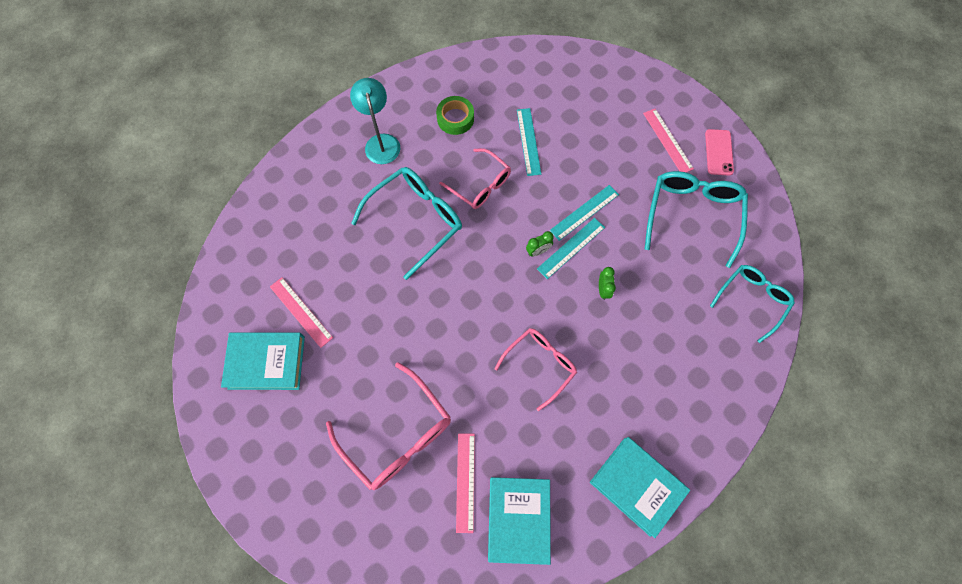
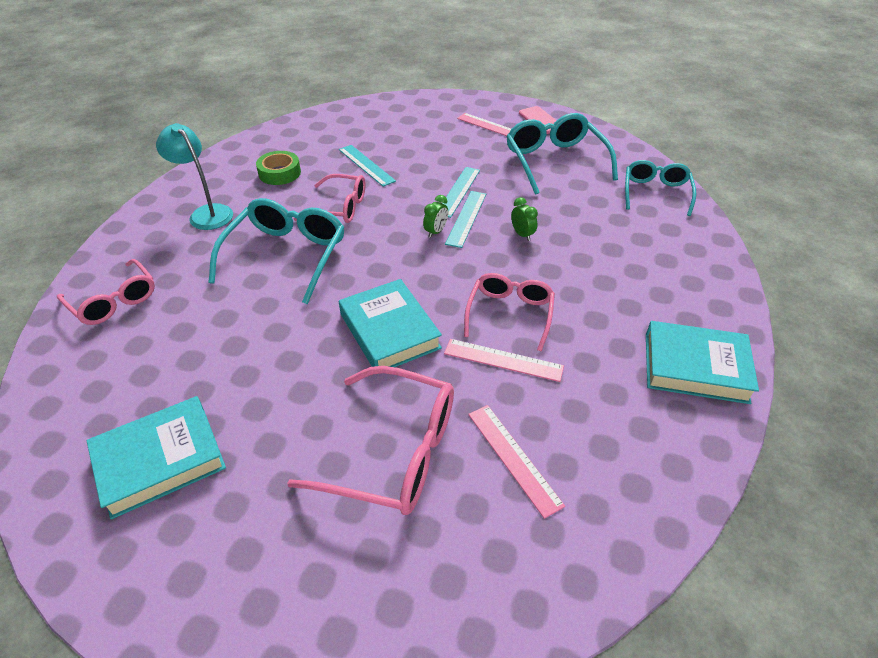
camera: 30 degrees left, 25 degrees down
(287, 208) = (114, 301): none -> pink glasses
(301, 312) = (185, 387): pink ruler -> pink ruler (503, 360)
(518, 519) = (604, 462): turquoise book -> turquoise book (389, 331)

